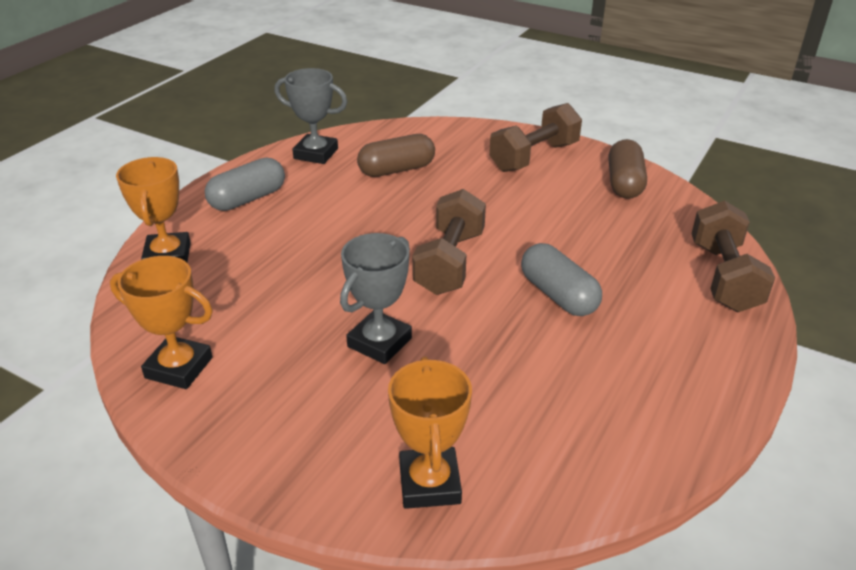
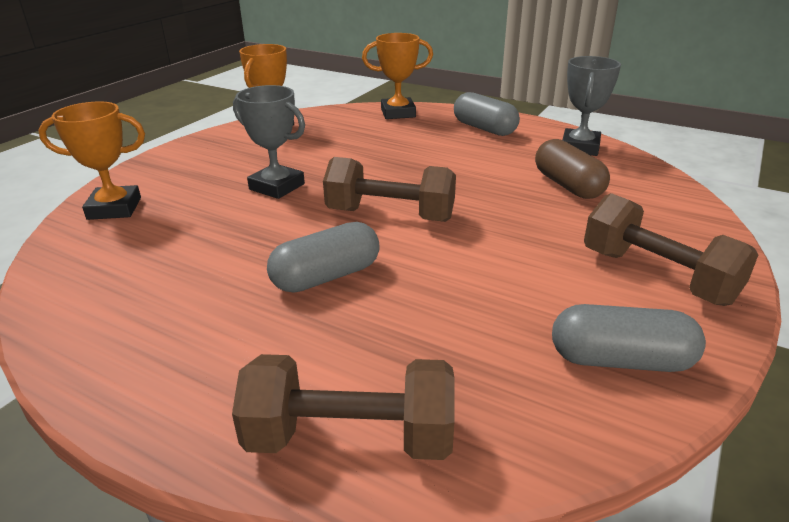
camera: 90 degrees right, 5 degrees down
(624, 183) = (620, 360): brown capsule -> grey capsule

